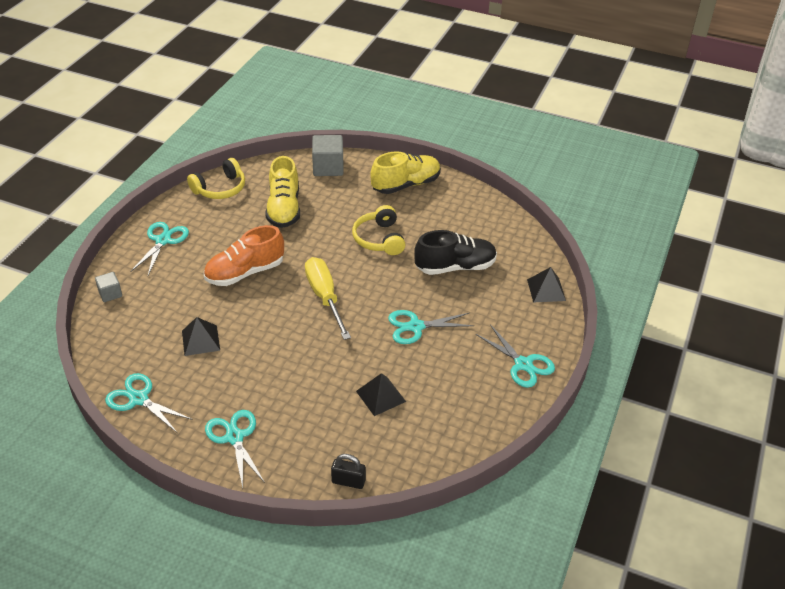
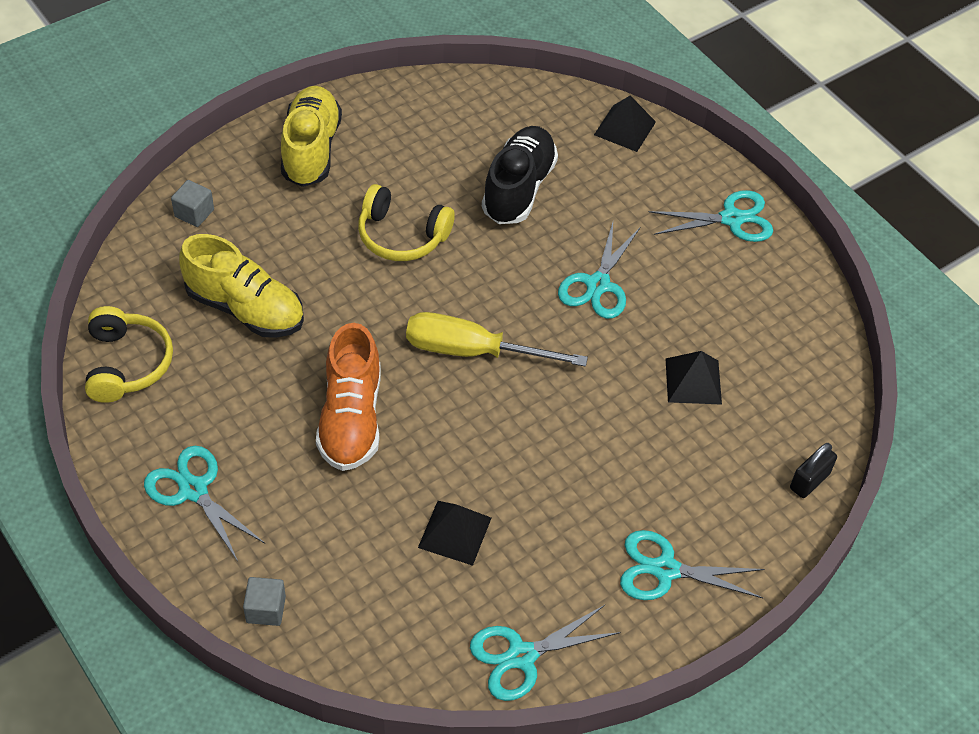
camera: 60 degrees left, 10 degrees up
(328, 167) = (194, 213): grey cube -> grey cube, size x0.56

